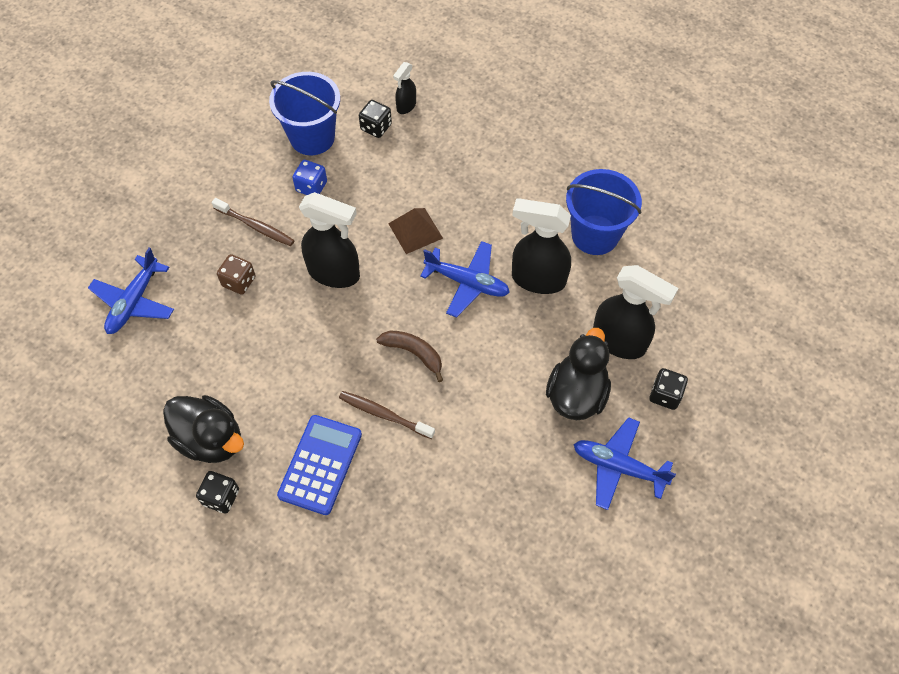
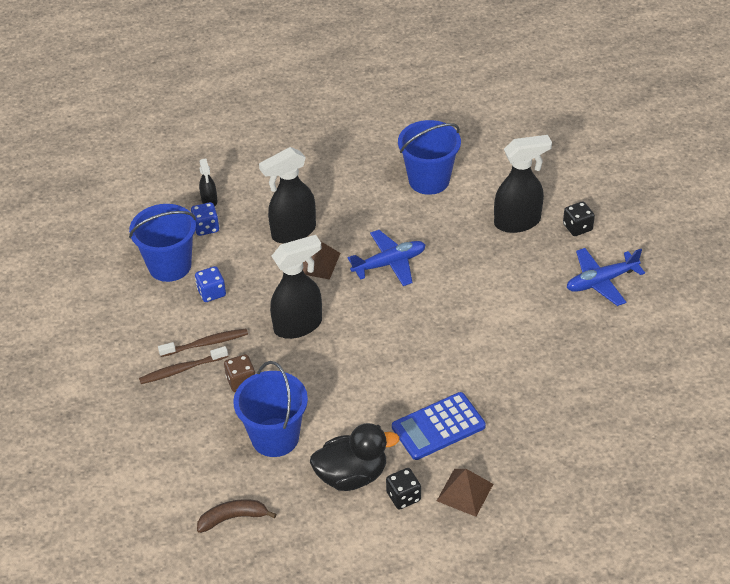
camera: 45 degrees left, 15 degrees down
(134, 302) = (184, 452): blue plane -> none
(202, 351) = (275, 437): none -> blue bucket
(266, 542) = (465, 492): none -> brown pyramid
(320, 464) = (438, 427): blue calculator -> blue calculator turned 90 degrees counterclockwise
(376, 127) = (206, 227): black dice -> blue dice
(384, 414) = (438, 370): brown toothbrush -> brown toothbrush (181, 370)
(413, 353) = (410, 325): brown banana -> brown banana (233, 518)
(537, 279) = (428, 228): black spray bottle -> black spray bottle (293, 232)
(576, 394) = (531, 266): black duck -> none

